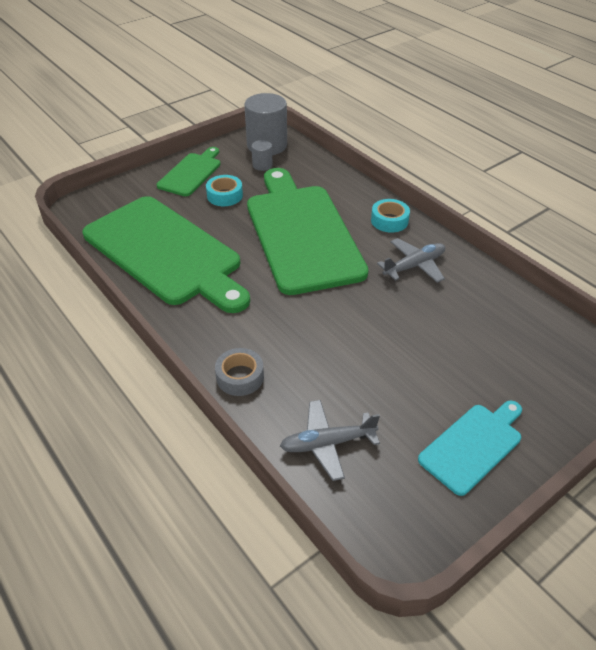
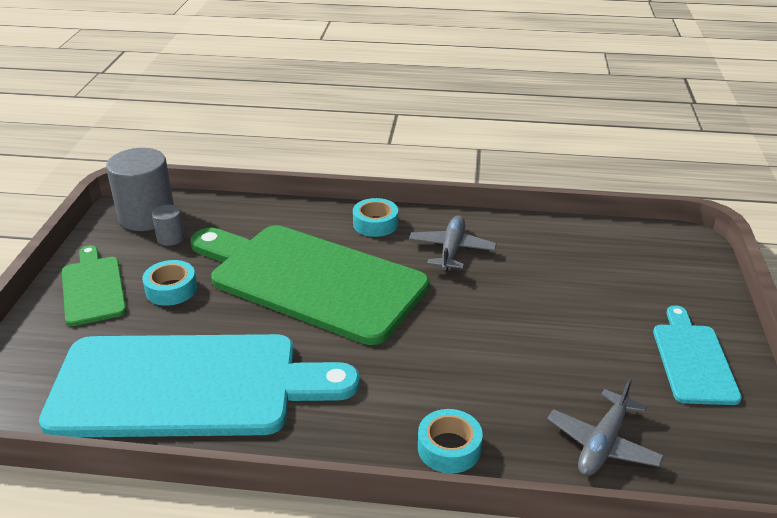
camera: 45 degrees left, 10 degrees down
(166, 252) = (187, 385): green cutting board -> turquoise cutting board
(240, 377) = (449, 448): grey tape -> turquoise tape

